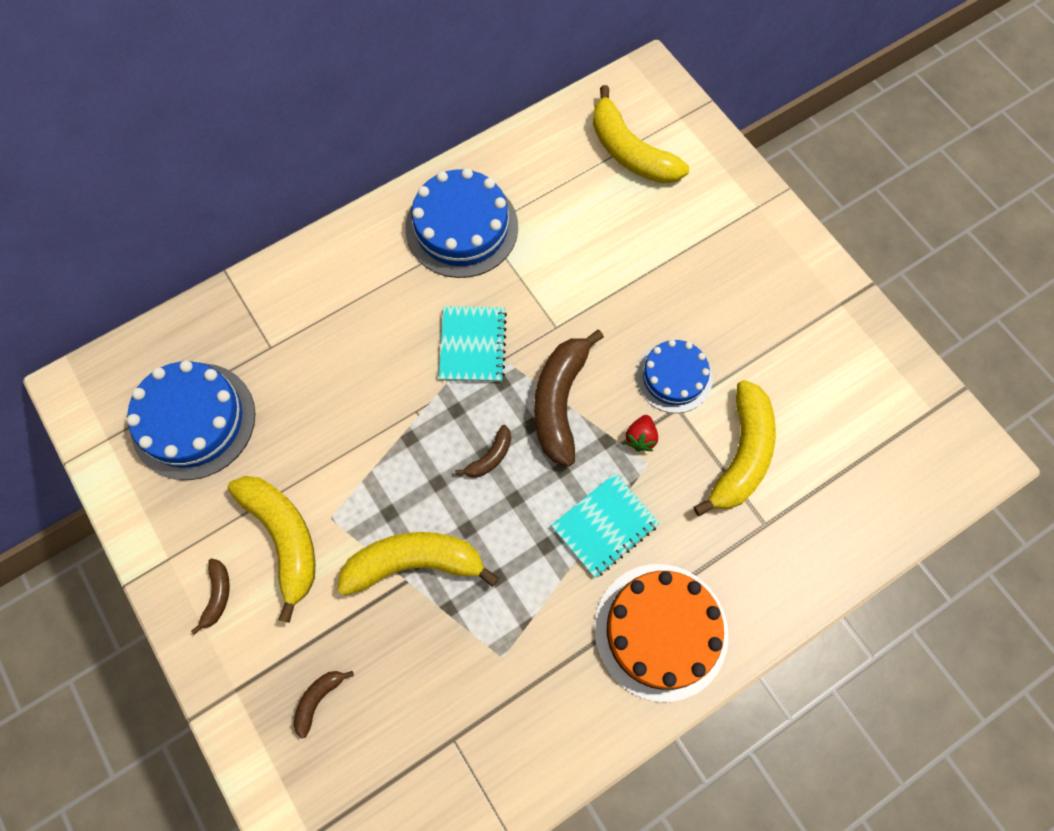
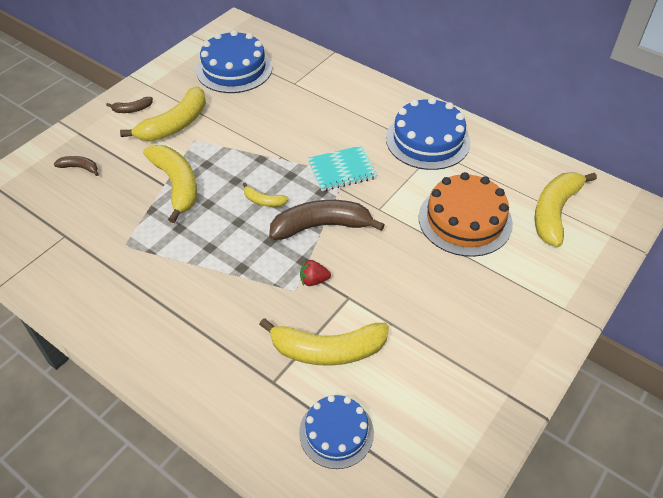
camera: 70 degrees right, 20 degrees down
(490, 457) = (263, 201): brown banana -> yellow banana
(605, 526) = (235, 276): turquoise notebook -> none
(660, 631) = (164, 331): orange cake -> orange cake (465, 220)
(673, 377) = (374, 288): blue cake -> blue cake (336, 432)

